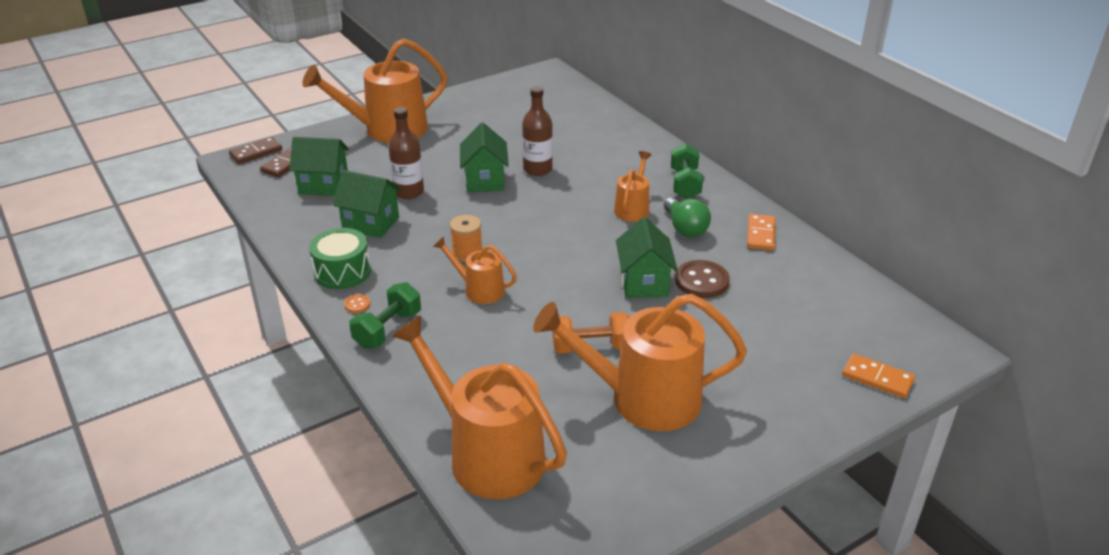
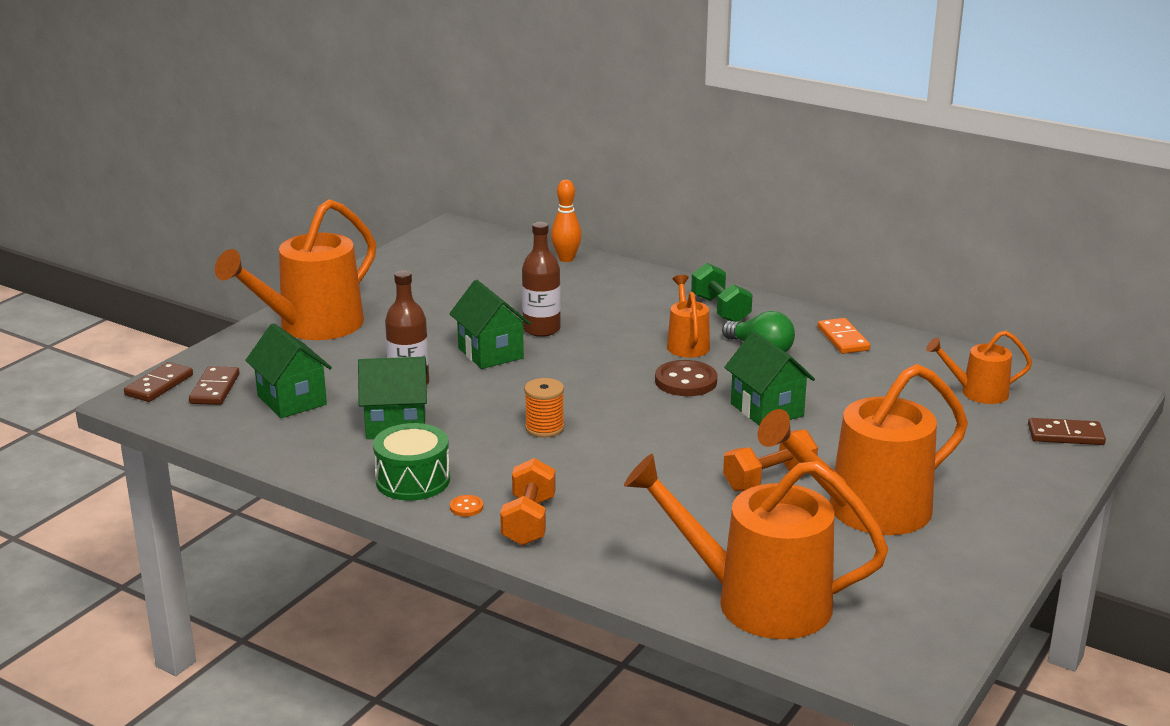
camera: 25 degrees left, 10 degrees down
(324, 185) = (292, 400): green house -> green house turned 75 degrees clockwise
(388, 329) = (529, 521): green dumbbell -> orange dumbbell
(479, 290) = (595, 459): orange watering can -> orange watering can (978, 393)
(607, 114) = (566, 259): none -> orange bowling pin
(701, 281) = (824, 394): brown button -> brown button (686, 381)
(877, 378) = (1065, 435): orange domino -> brown domino

